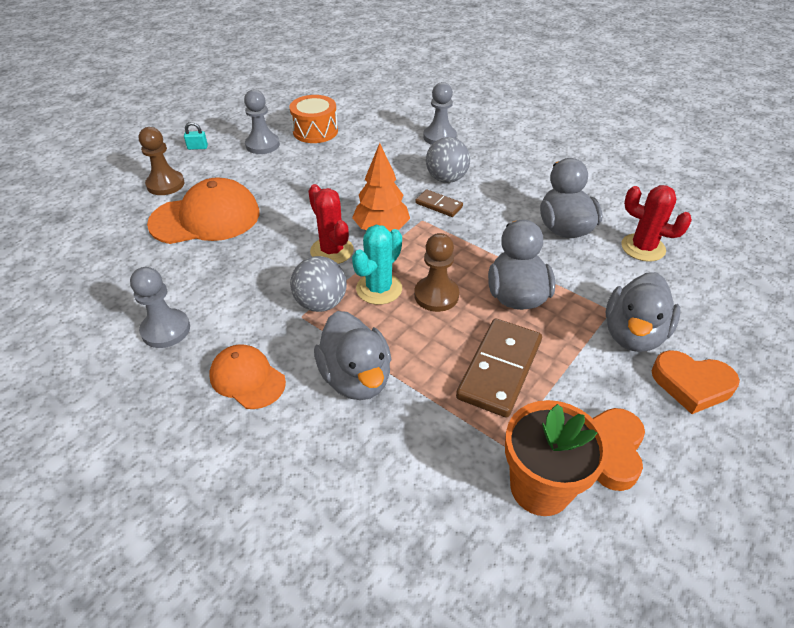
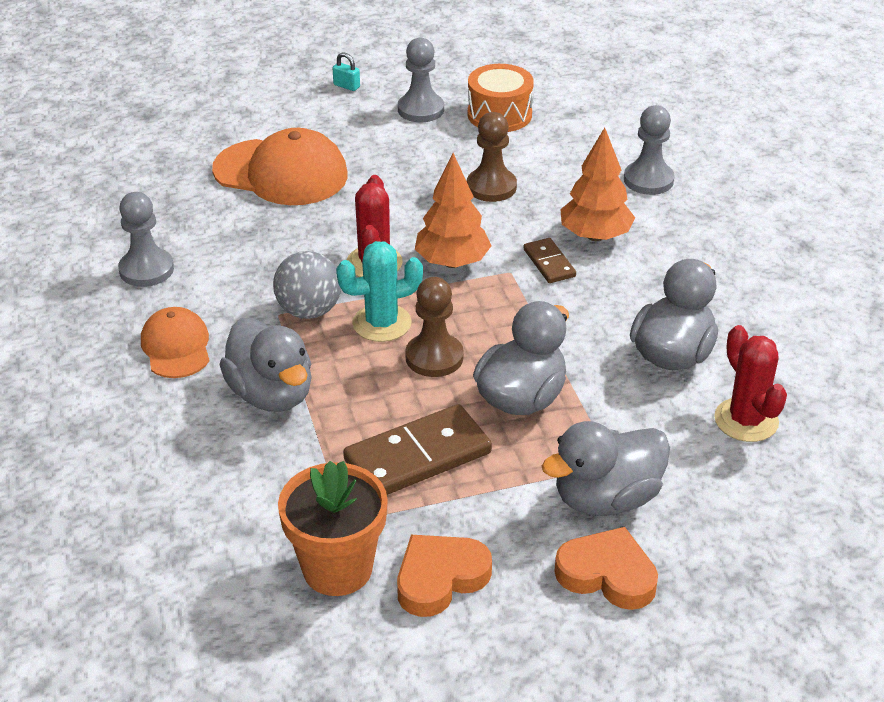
camera: 35 degrees right, 5 degrees down
(165, 184) = (275, 118): brown pawn -> brown pawn (491, 187)
(356, 378) = (271, 394): grey duck -> grey duck turned 45 degrees counterclockwise
(446, 179) = (595, 236): grey ball -> orange tree
(691, 384) = (607, 574): orange heart -> orange heart turned 150 degrees clockwise

